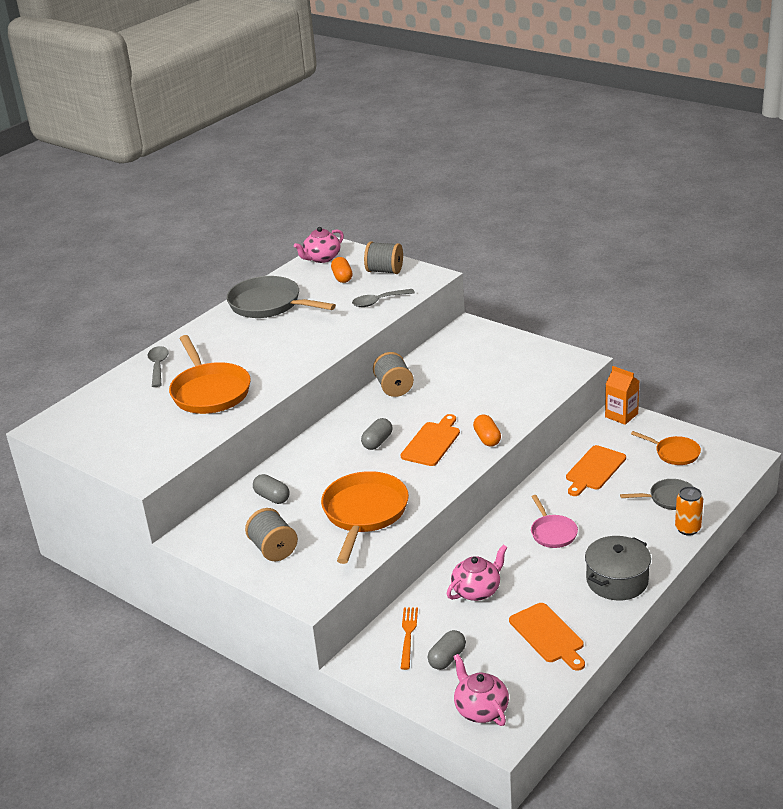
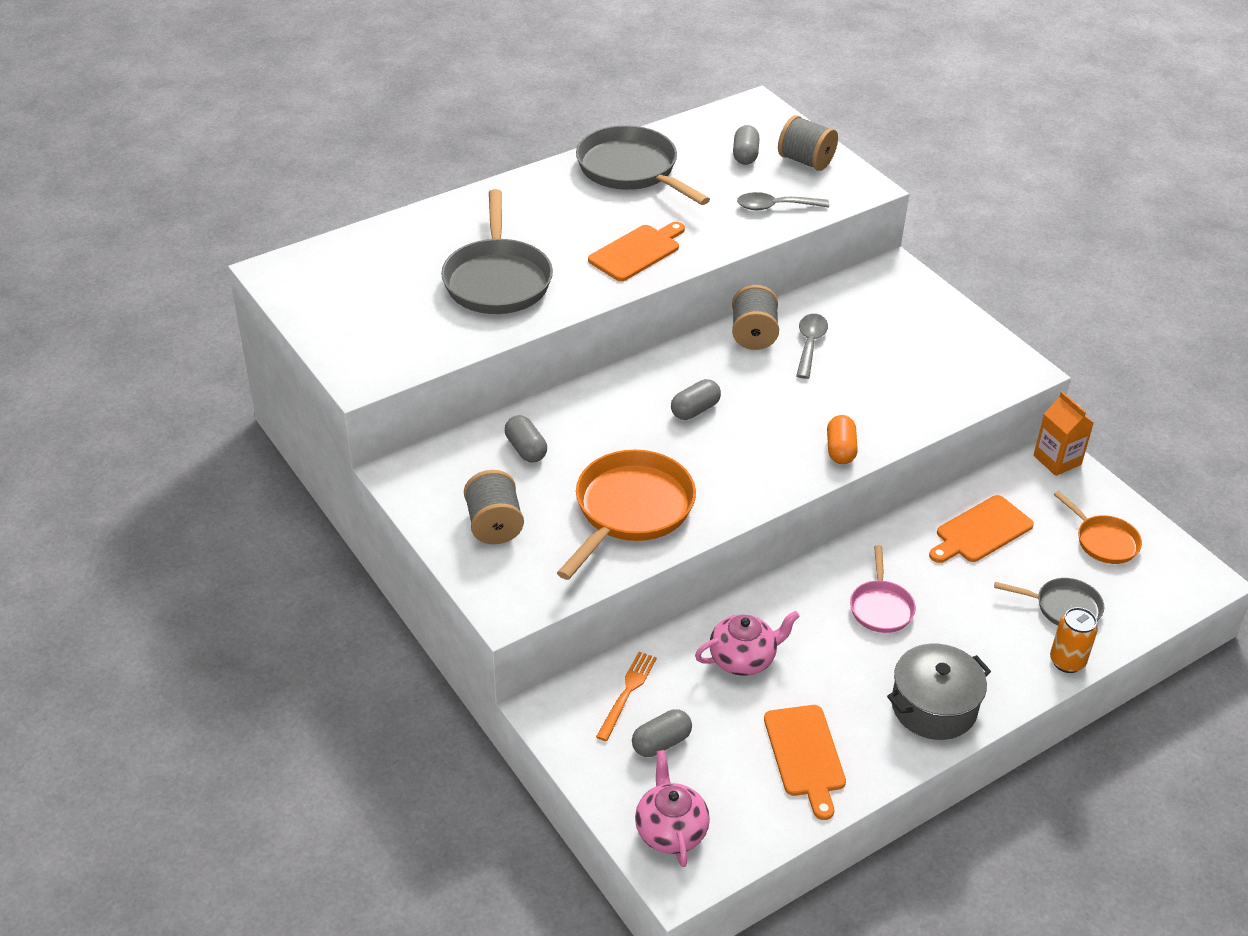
camera: 15 degrees right, 10 degrees up
(158, 366) = (451, 223): grey spoon -> grey spoon (810, 345)
(209, 392) = (497, 280): orange pan -> grey pan
(322, 258) = (732, 118): pink teapot -> none
(342, 277) = (745, 155): orange capsule -> grey capsule
(432, 442) = (765, 433): orange cutting board -> orange cutting board (637, 252)

